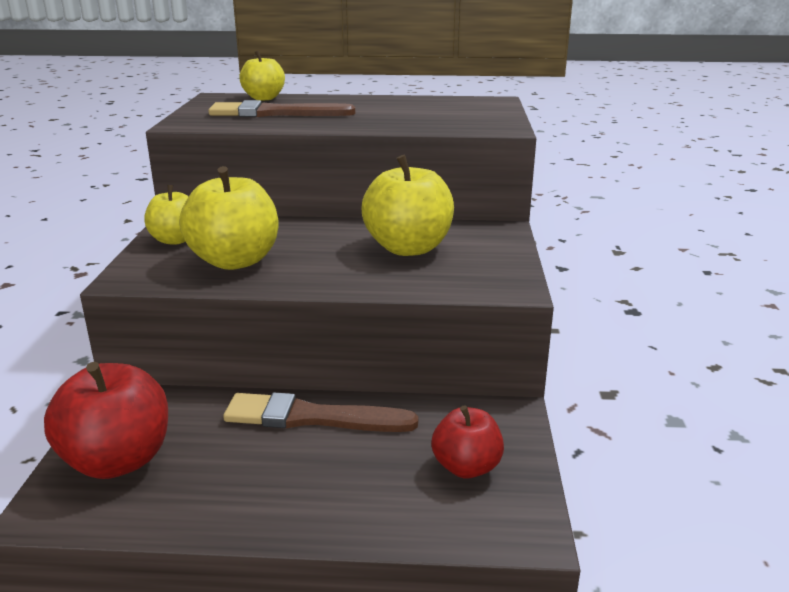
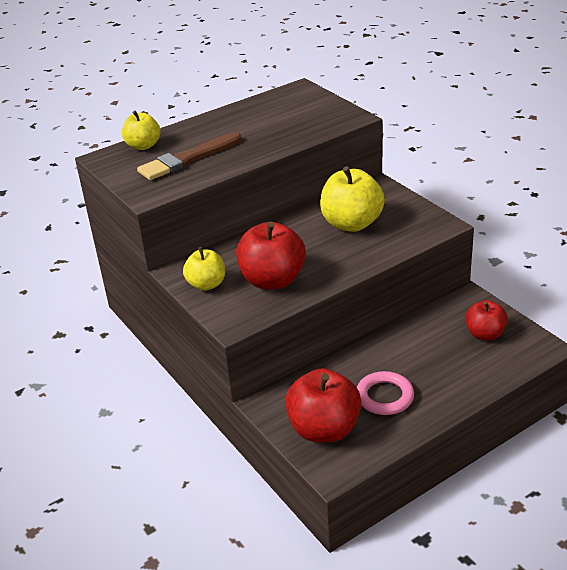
camera: 35 degrees left, 10 degrees up
(233, 466) = (384, 396): none -> pink ring
(235, 261) = (272, 280): yellow apple -> red apple
(312, 417) = (382, 352): brown brush -> none

